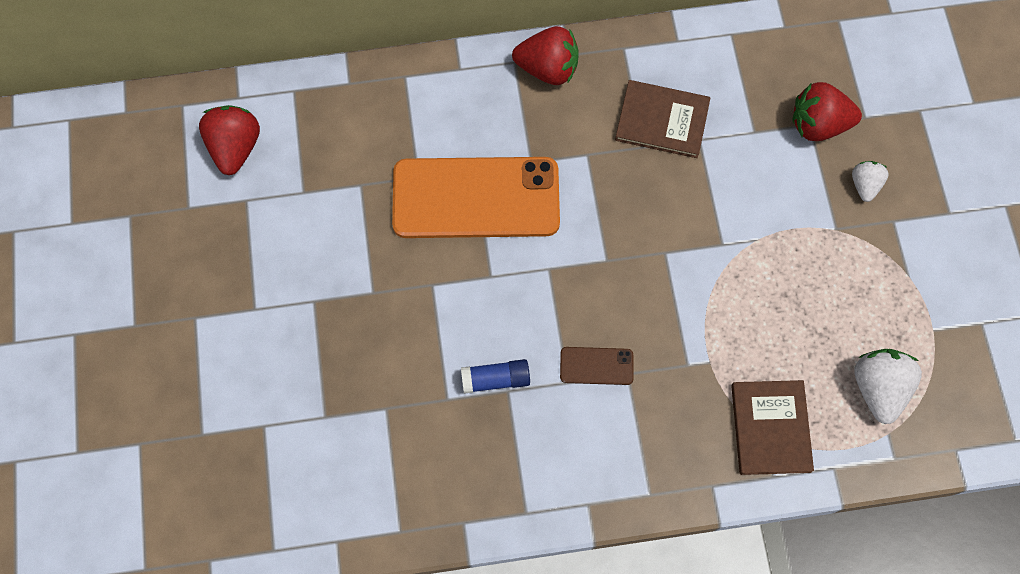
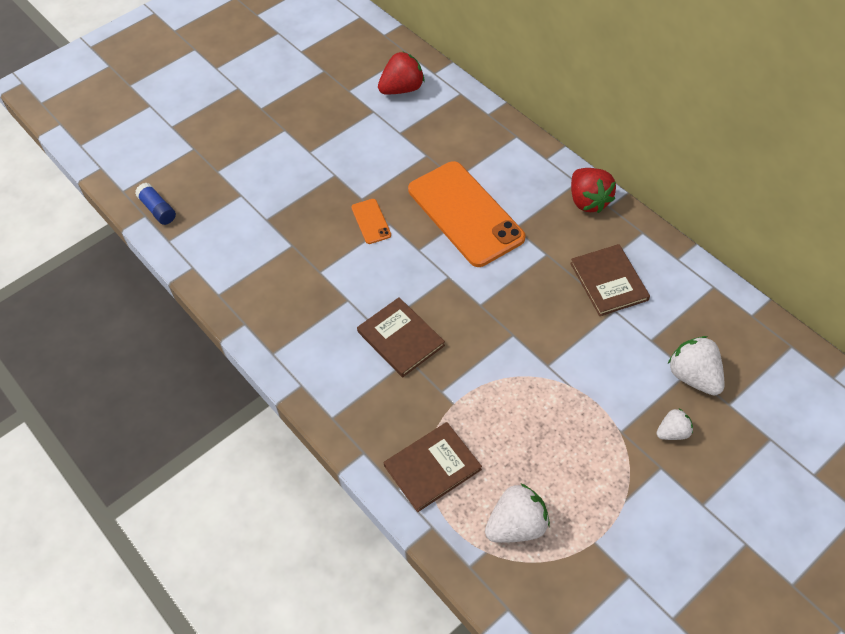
camera: 60 degrees right, 15 degrees down
(414, 302) = (371, 221): none -> orange phone
(495, 379) = (351, 289): blue glue stick -> blue glue stick (158, 209)
(596, 366) = (400, 338): brown phone -> brown book
(818, 124) = (693, 376): red strawberry -> white strawberry

